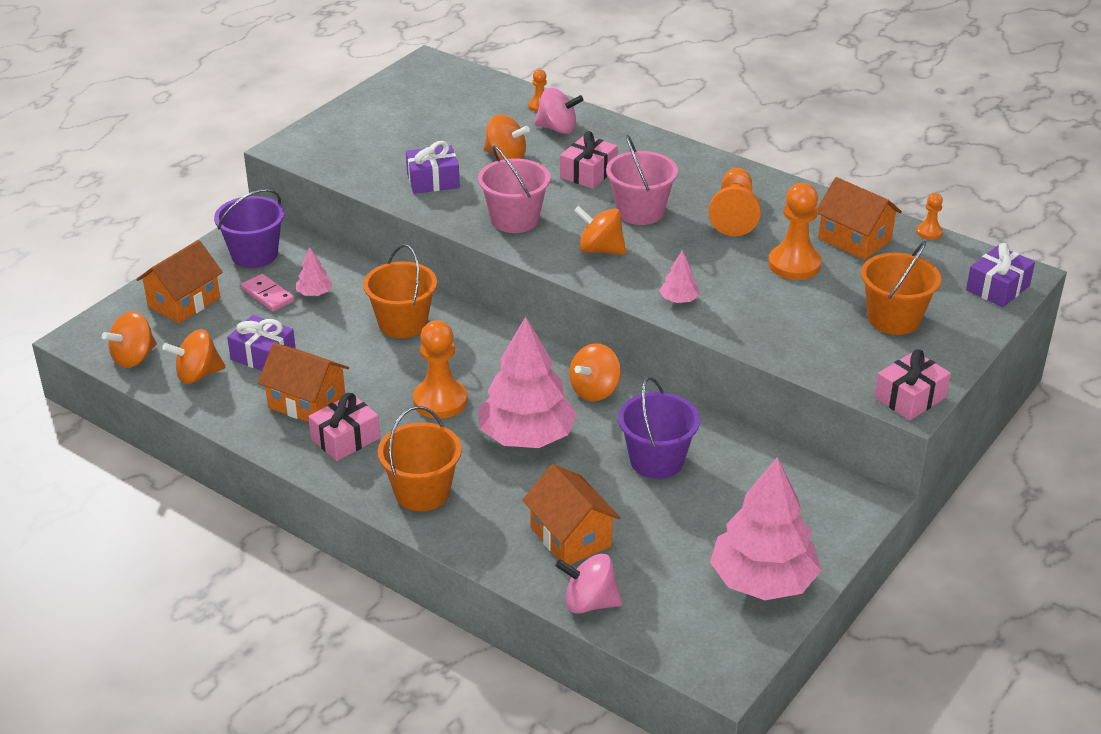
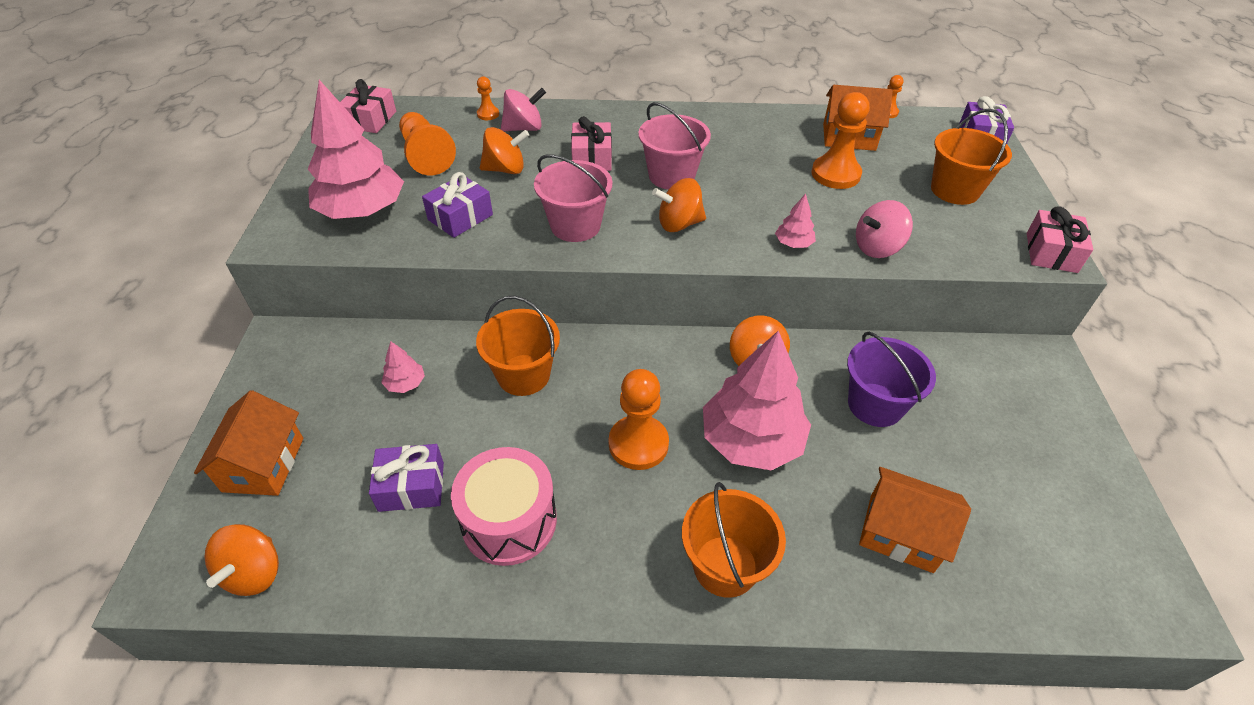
camera: 35 degrees left, 10 degrees up
(198, 375) = (354, 553): orange spinning top -> none
(254, 254) = (302, 368): purple bucket -> none
(267, 295) = (356, 409): pink domino -> none
(307, 402) = (509, 521): orange house -> pink drum
(345, 438) = (589, 544): pink gift -> pink gift (370, 120)
(589, 603) = (996, 603): pink spinning top -> pink spinning top (877, 248)
(734, 215) = (744, 150): orange pawn -> orange pawn (426, 155)
(763, 581) = (1080, 481): pink tree -> pink tree (362, 211)

